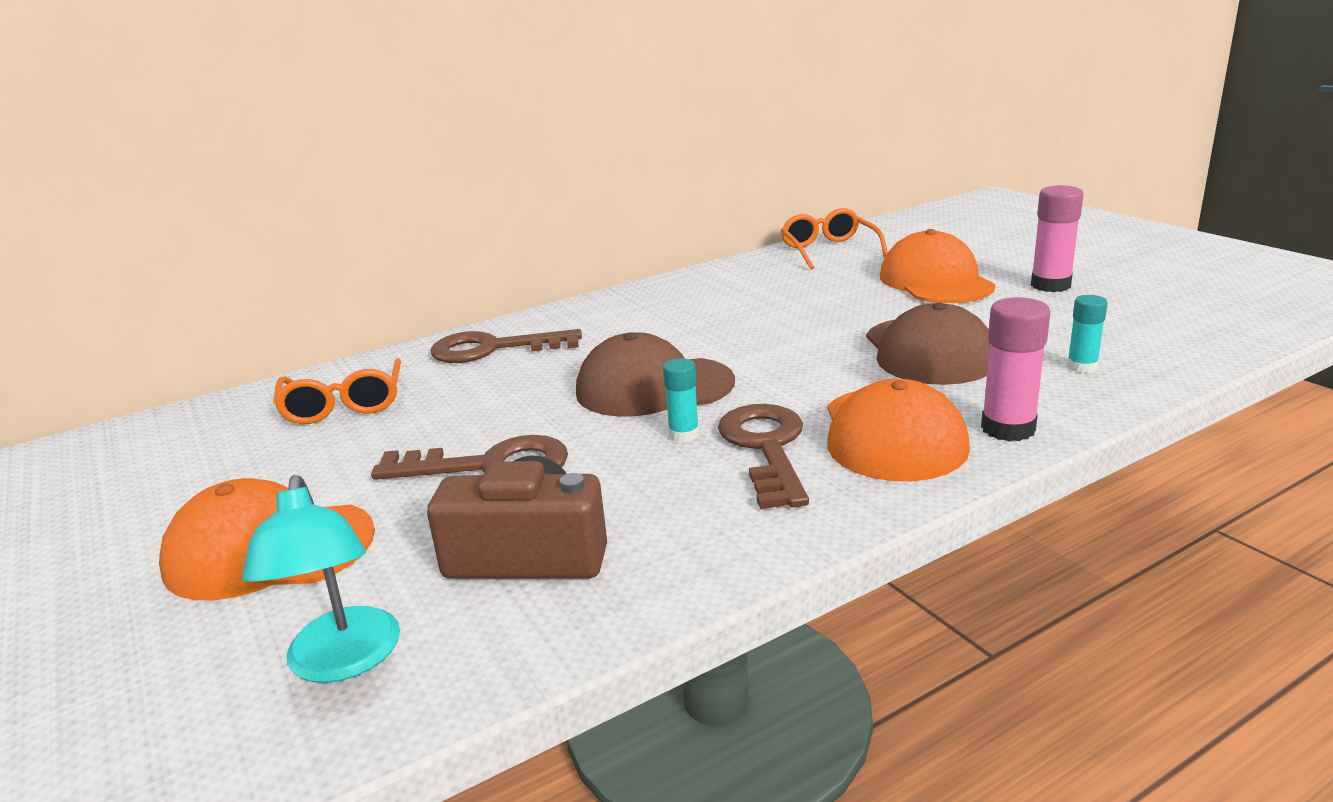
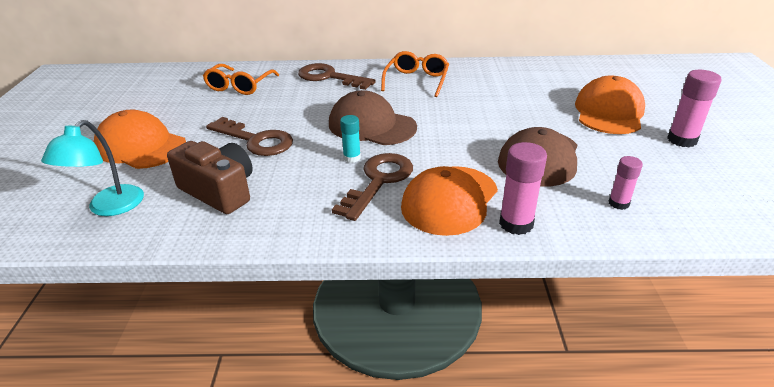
camera: 30 degrees right, 10 degrees up
(829, 250) = (572, 70): orange glasses -> orange glasses (416, 80)
(1082, 367) = (618, 203): turquoise glue stick -> pink glue stick

